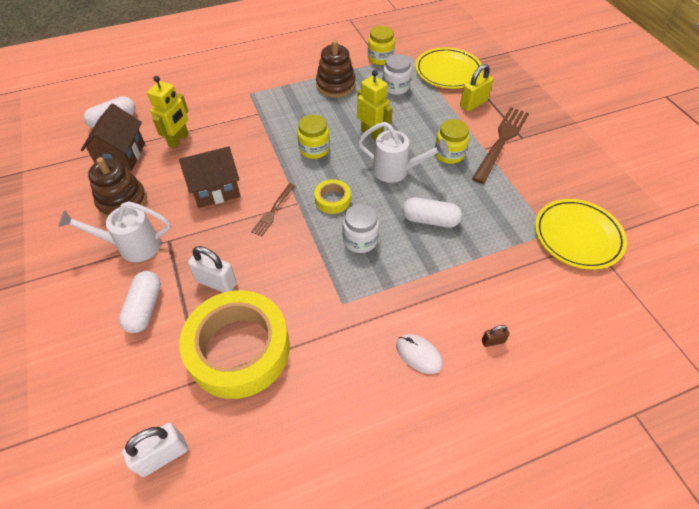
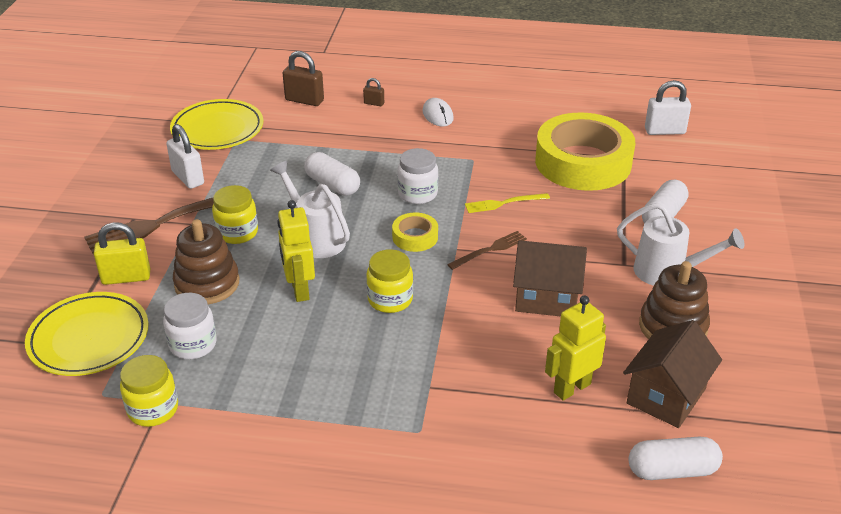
camera: 150 degrees left, 15 degrees down
(216, 282) = (584, 211): white padlock -> white padlock (188, 178)
(287, 261) = (504, 203): none -> yellow fork
(335, 85) = (274, 386): brown stacking toy -> brown stacking toy (207, 284)
(557, 311) = (304, 100): none -> brown padlock

